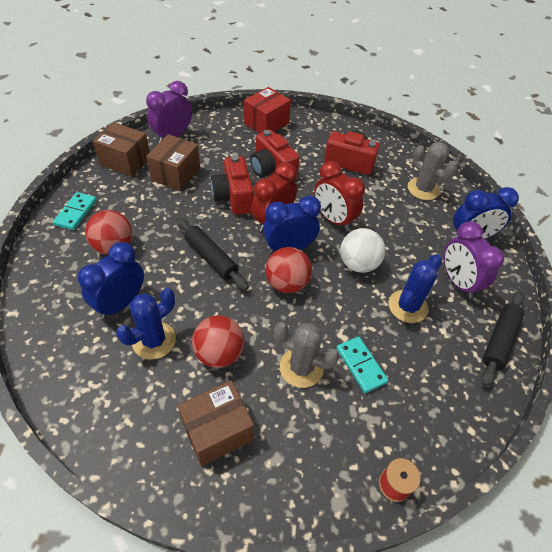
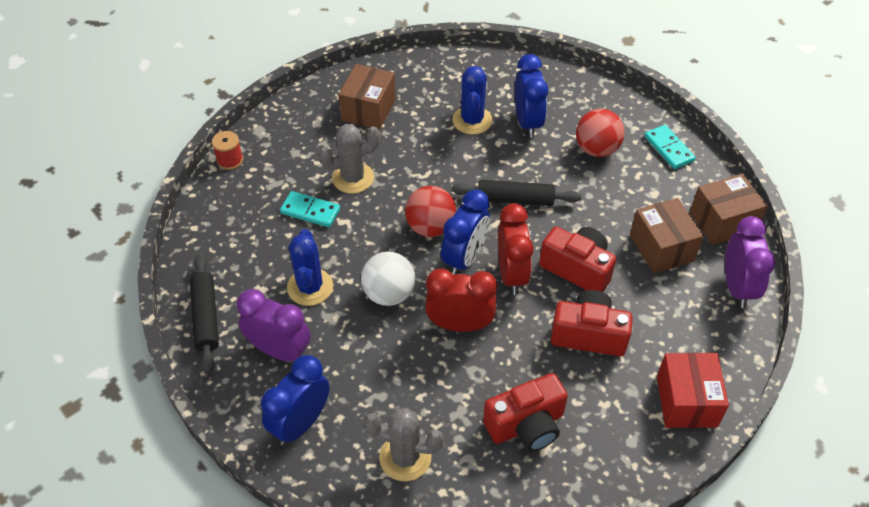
camera: 140 degrees right, 0 degrees up
(219, 353) = (419, 145): red ball -> none

